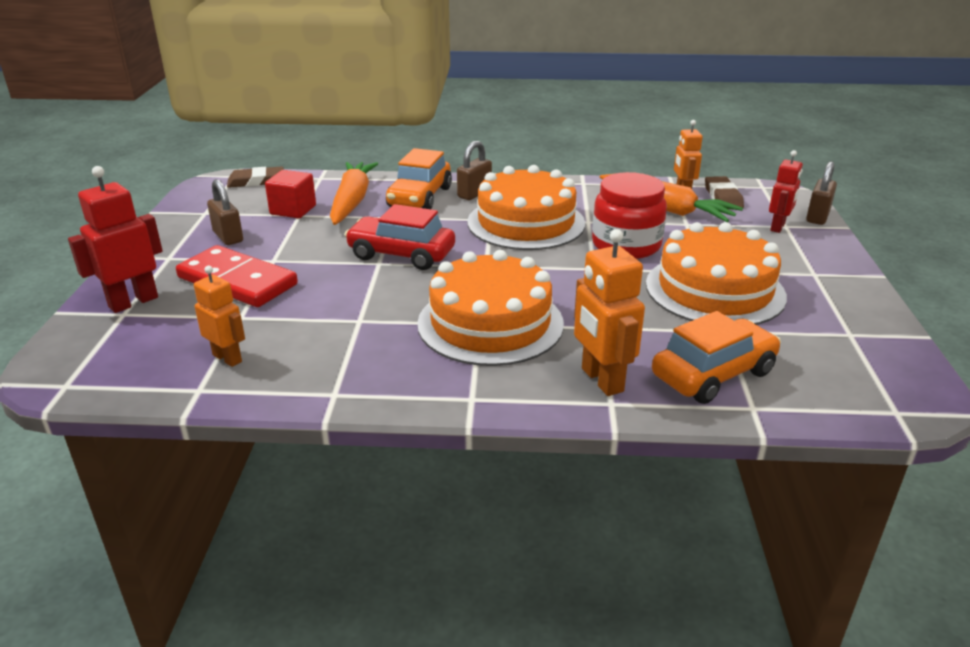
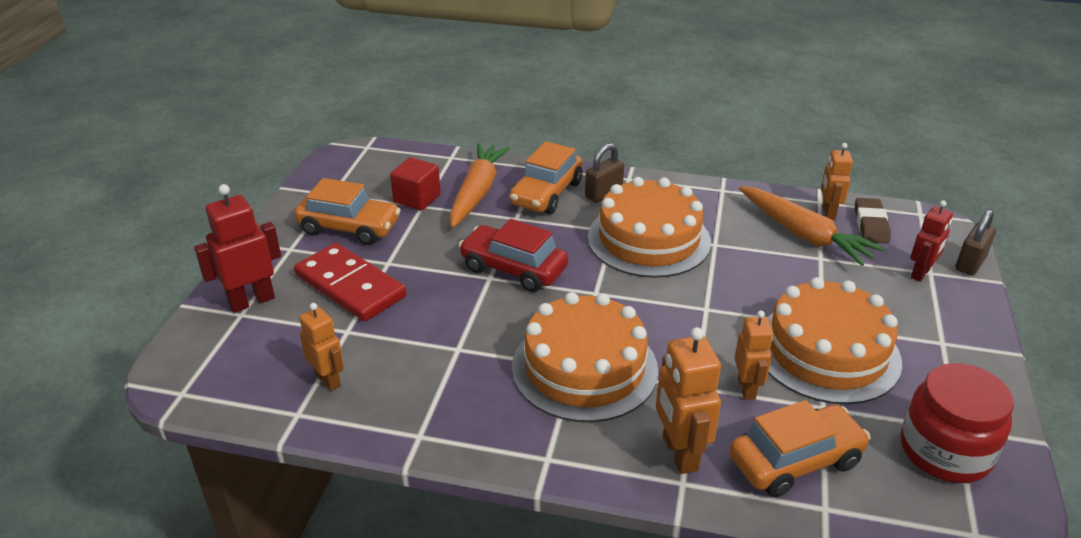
camera: 10 degrees right, 5 degrees up
(228, 237) = (349, 228): brown padlock -> orange car
(256, 181) = (386, 156): brown eraser -> none
(626, 245) = (747, 281): red jar -> red jar (945, 451)
(650, 323) = (747, 388): none -> orange robot

